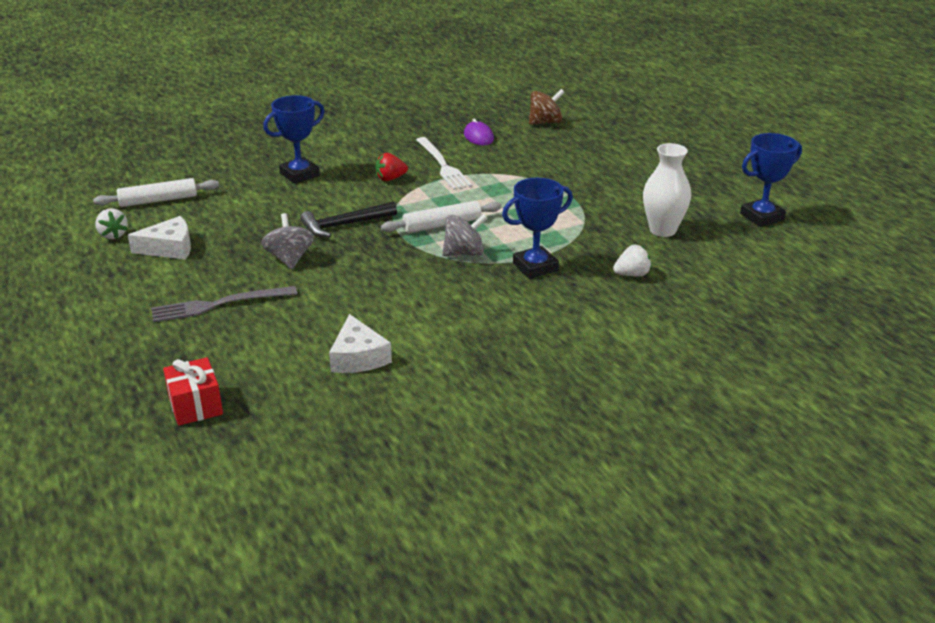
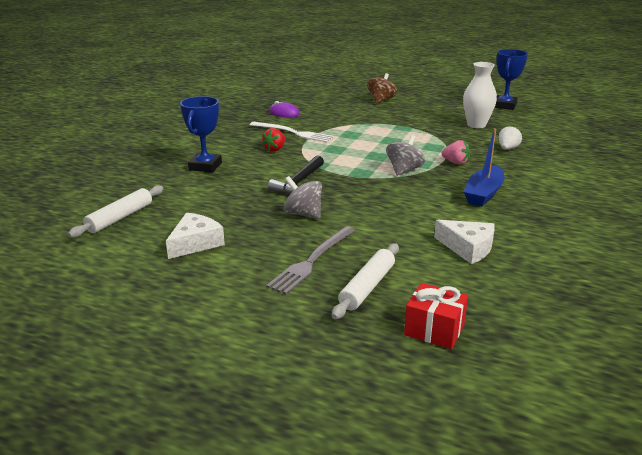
camera: 40 degrees left, 5 degrees down
(113, 235) = (125, 254): white strawberry -> none
(442, 224) = (359, 161): white rolling pin -> white rolling pin (367, 287)
(488, 313) = (483, 193): none -> blue boat
(535, 267) = (455, 162): blue trophy -> pink strawberry
(545, 122) = (308, 97): brown spinning top -> brown spinning top (381, 100)

